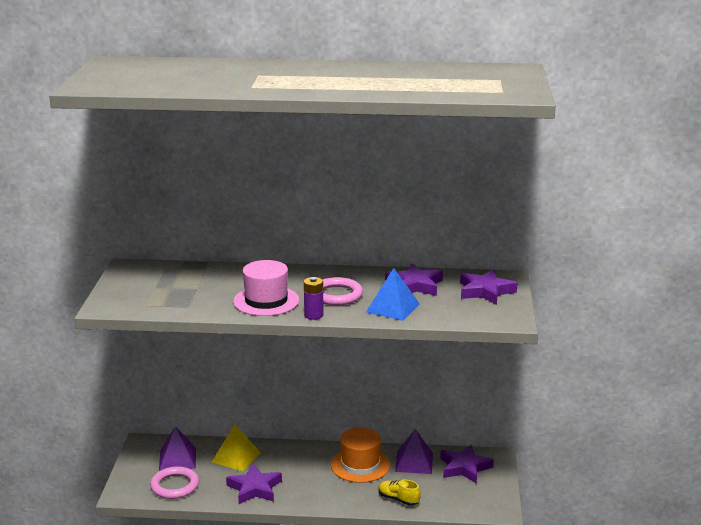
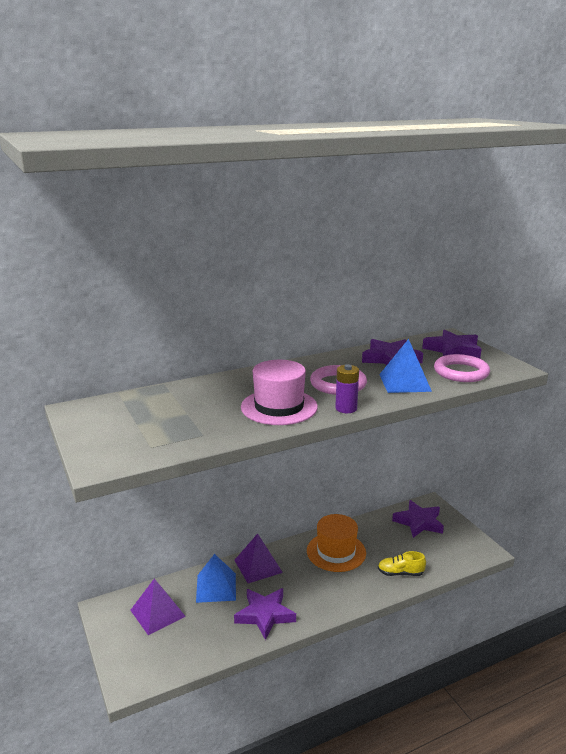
camera: 30 degrees left, 0 degrees up
(174, 486) = (181, 646): pink ring -> pink ring (461, 372)
(236, 457) = (216, 587): yellow pyramid -> blue pyramid
(414, 462) = (376, 532): purple pyramid -> purple pyramid (258, 566)

